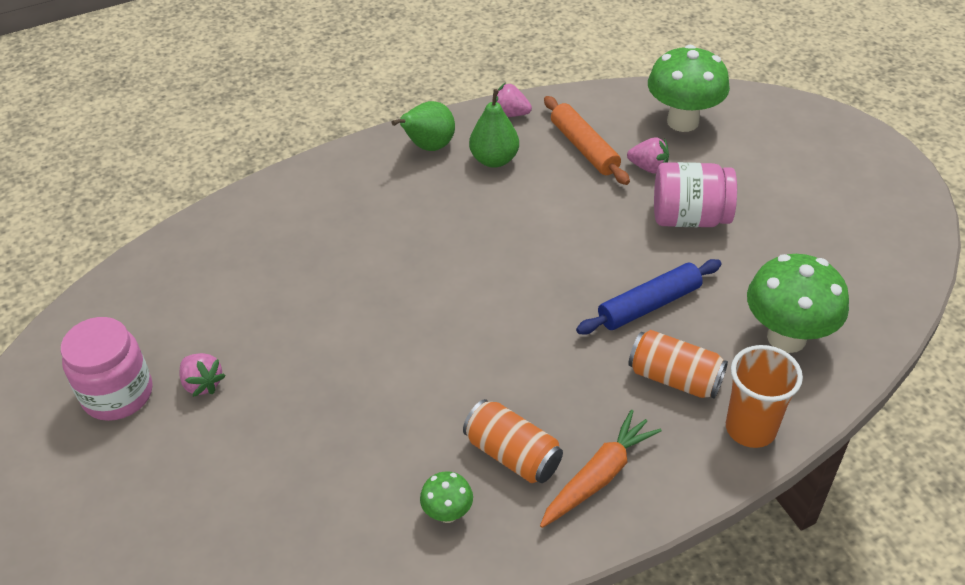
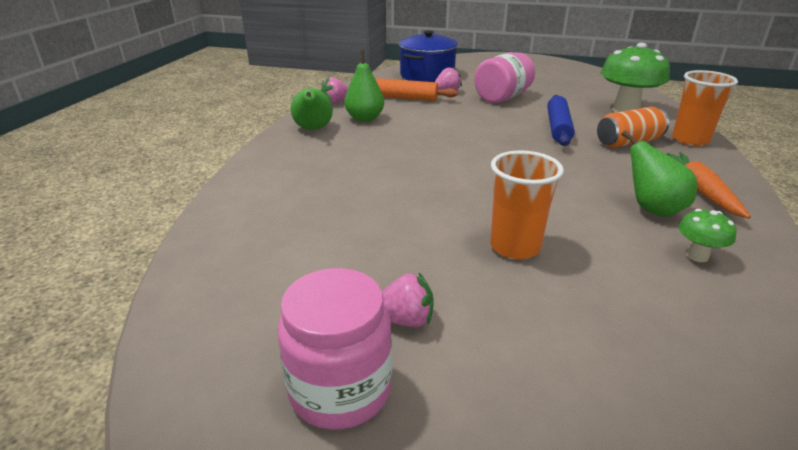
camera: 50 degrees left, 15 degrees down
(348, 392) = (515, 247): none -> orange cup
(513, 454) = (652, 209): orange can -> green pear
(682, 121) = (427, 75): green mushroom -> blue pot

